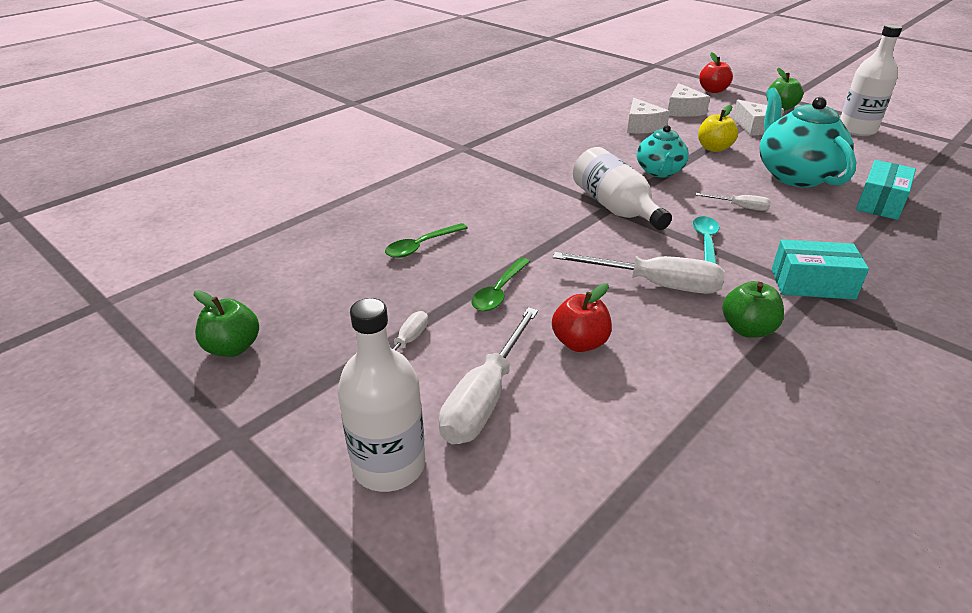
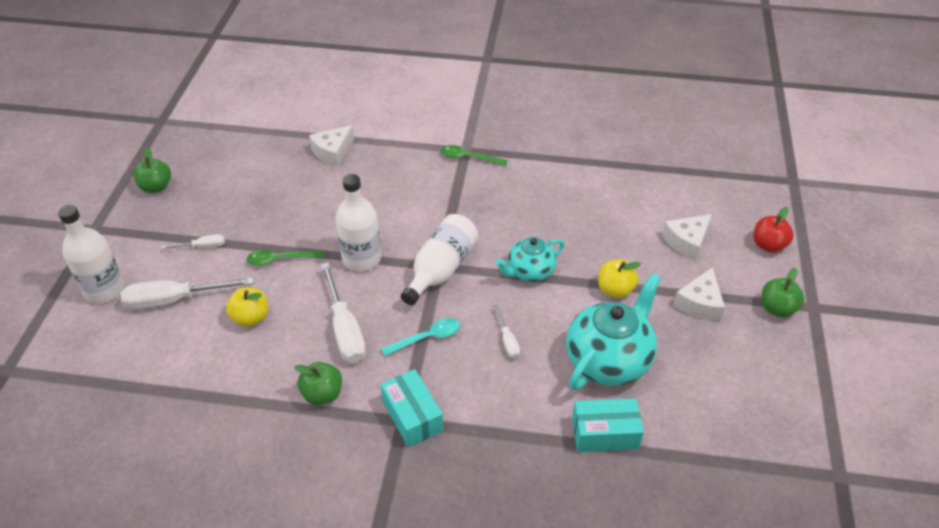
camera: 55 degrees right, 10 degrees up
(421, 246) = (307, 201): green spoon -> green spoon (469, 158)
(579, 343) = (251, 318): red apple -> yellow apple
(642, 126) = (616, 228): white cheese -> white cheese (333, 152)
(857, 129) = (781, 383): white bottle -> white bottle (361, 258)

